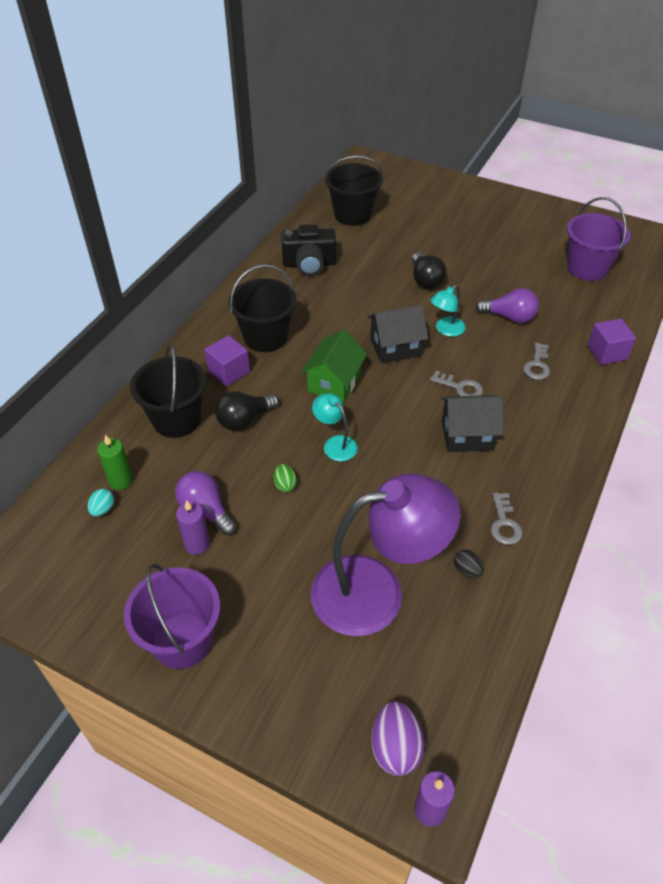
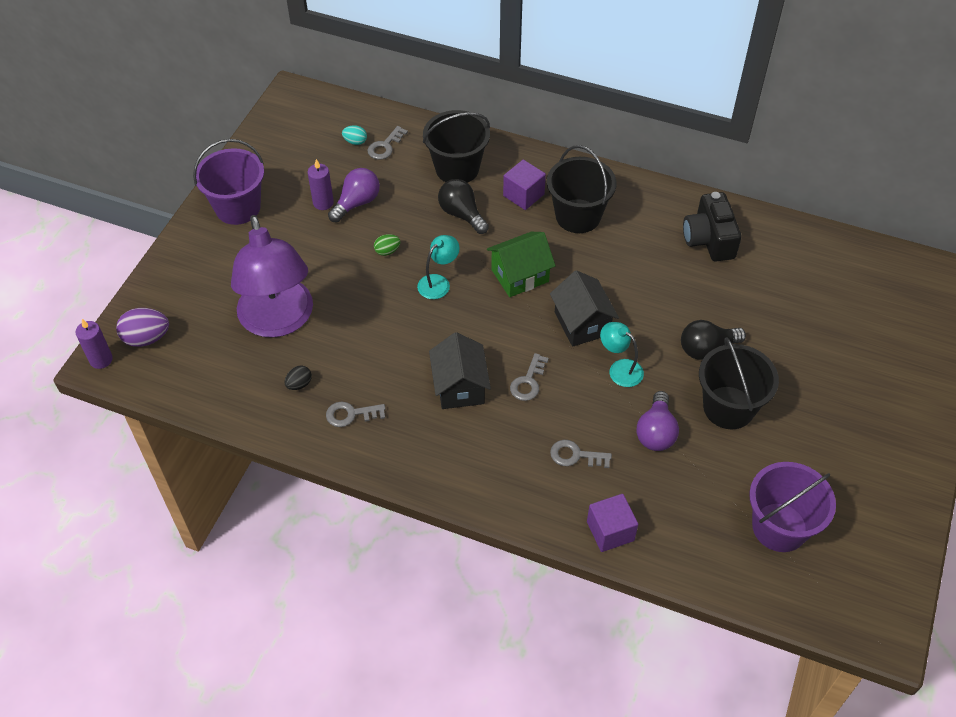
camera: 85 degrees right, 5 degrees up
(121, 480) = (385, 146): green candle -> grey key
(334, 383) = (520, 275): green house -> green house turned 45 degrees counterclockwise
(352, 215) = (820, 272): black bucket -> black bucket (728, 407)

